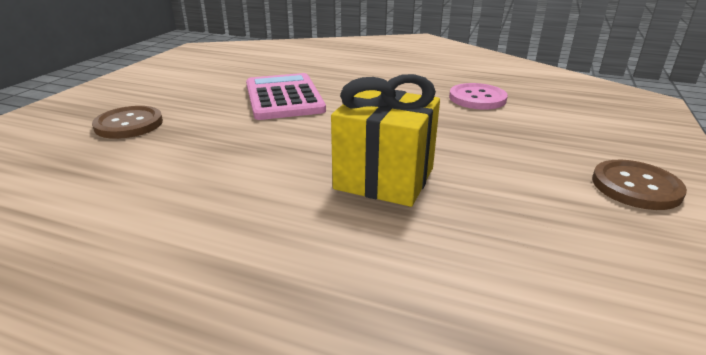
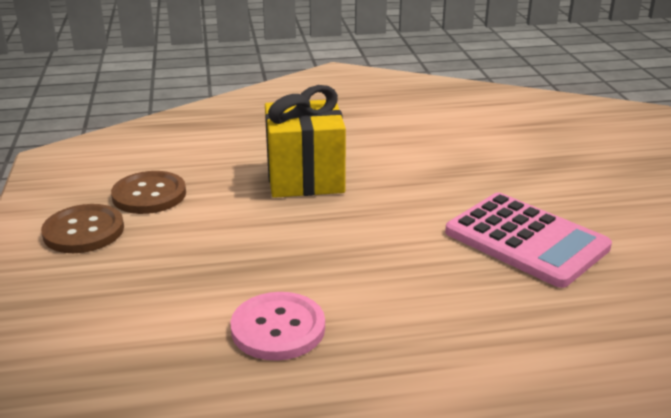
camera: 150 degrees right, 0 degrees up
(129, 124) = (589, 161): brown button -> brown button (149, 195)

